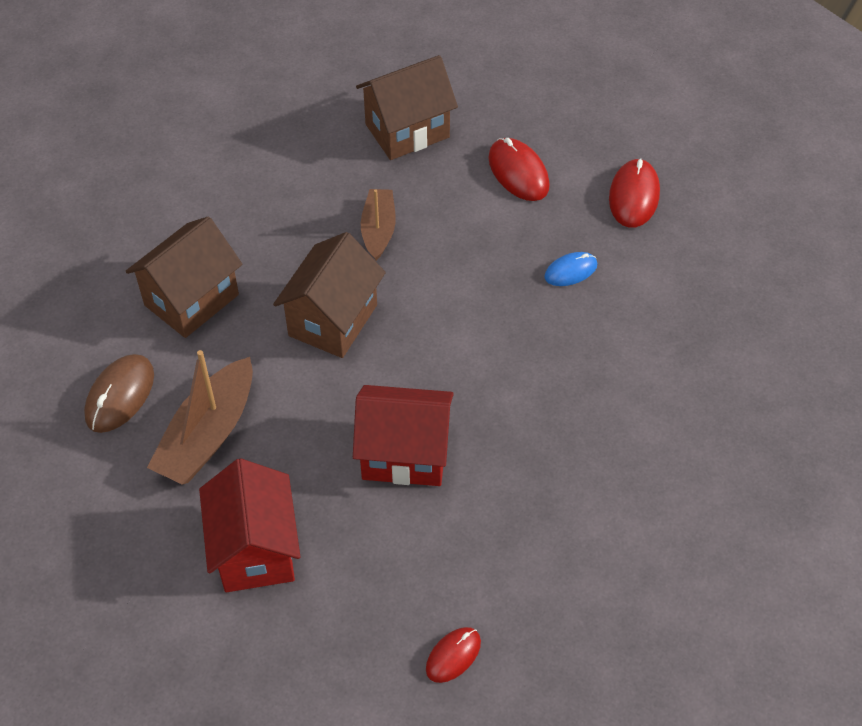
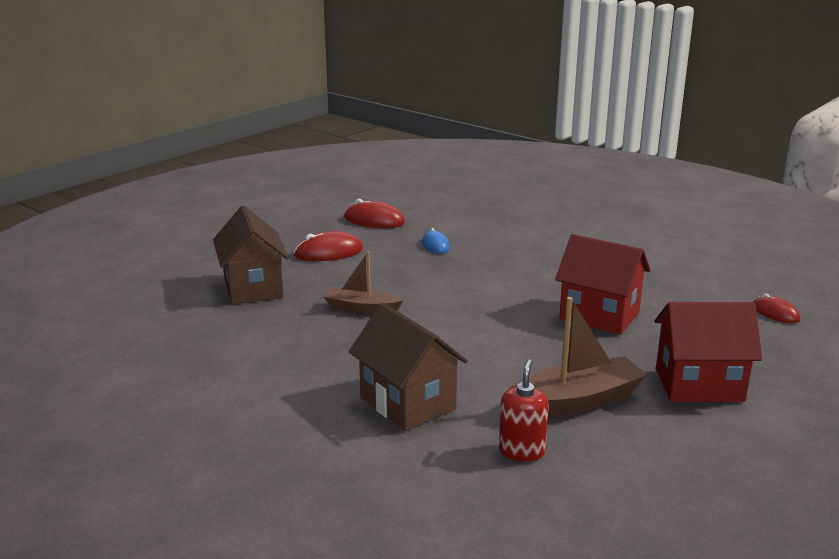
camera: 80 degrees left, 30 degrees down
(120, 395) = (521, 451): brown mouse -> red soap dispenser
(208, 435) = (575, 402): brown boat -> brown boat turned 60 degrees counterclockwise
(333, 320) = (455, 334): brown house -> none
(404, 454) = (599, 316): red house -> red house turned 75 degrees counterclockwise

